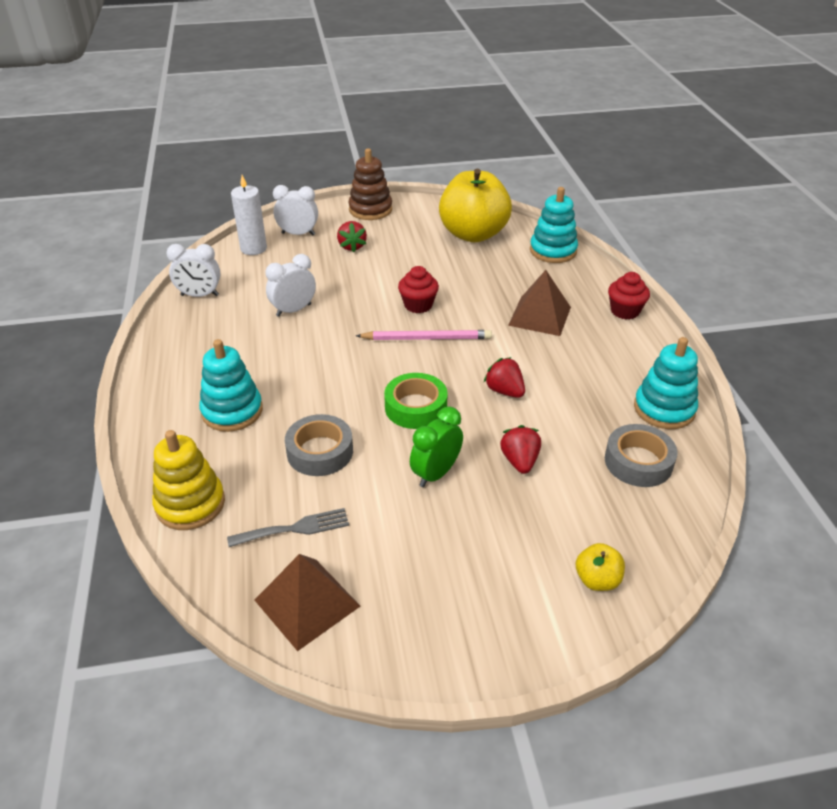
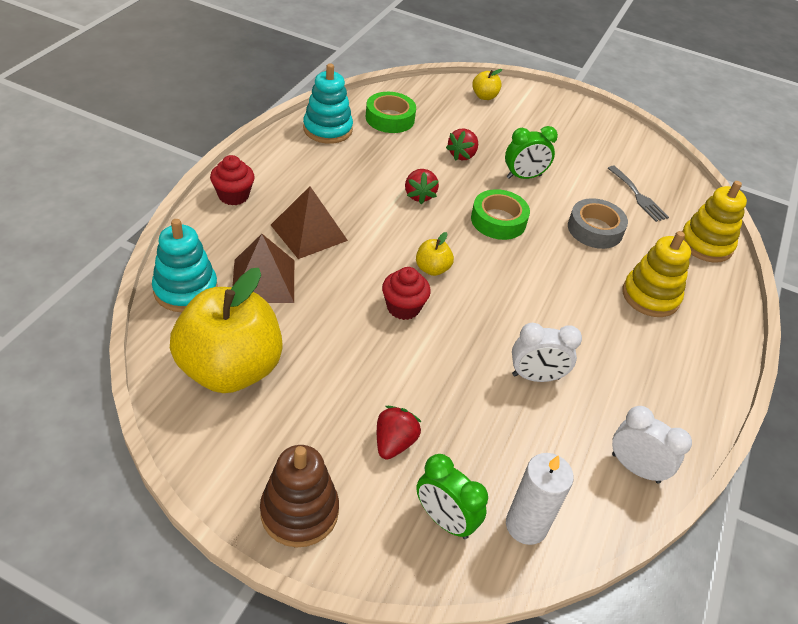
camera: 150 degrees left, 5 degrees up
(232, 411) = (650, 296): turquoise stacking toy -> yellow stacking toy
(295, 528) = (638, 196): grey fork -> grey fork turned 135 degrees counterclockwise
(298, 234) = (444, 520): white clock -> green clock
(307, 603) = (649, 162): brown pyramid -> brown pyramid (263, 280)
(426, 338) = (432, 269): pink pencil -> yellow apple
(638, 462) = (390, 118): grey tape -> green tape

